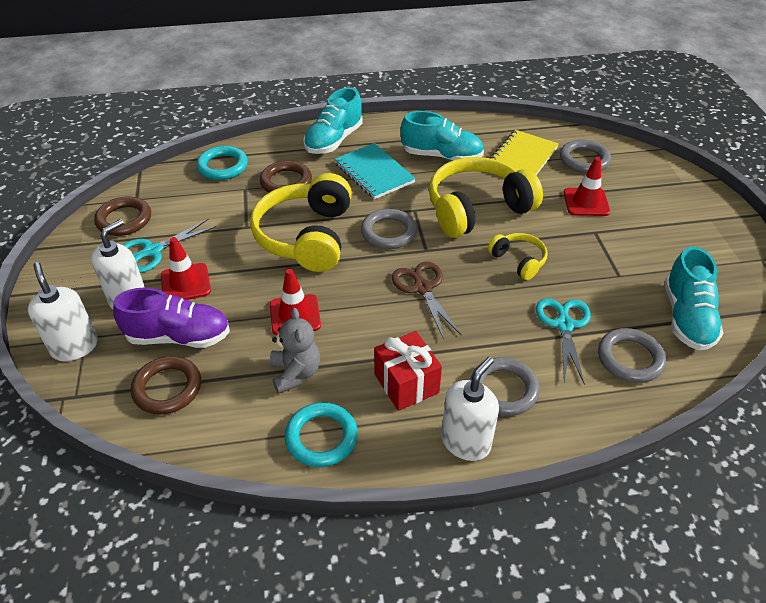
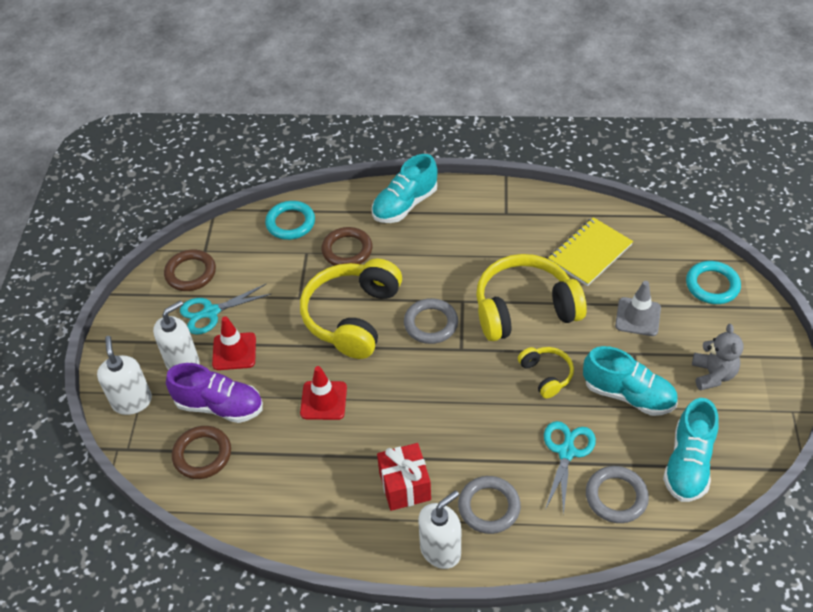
camera: 15 degrees right, 5 degrees up
(295, 373) = (311, 459): grey teddy bear -> grey teddy bear (713, 374)
(321, 437) = (320, 523): turquoise ring -> turquoise ring (712, 285)
(374, 173) = (435, 251): turquoise notebook -> none
(423, 288) = (446, 391): brown scissors -> none
(442, 156) = (508, 239): turquoise shoe -> turquoise shoe (628, 395)
(584, 160) = (655, 264): grey ring -> none
(586, 202) = (638, 317): red traffic cone -> grey traffic cone

